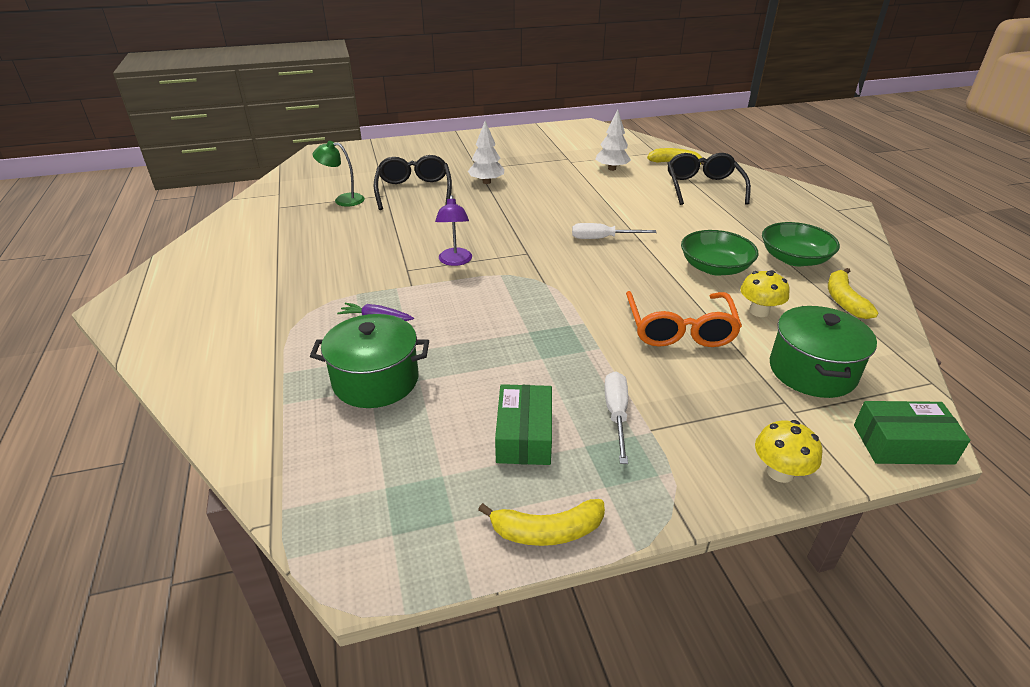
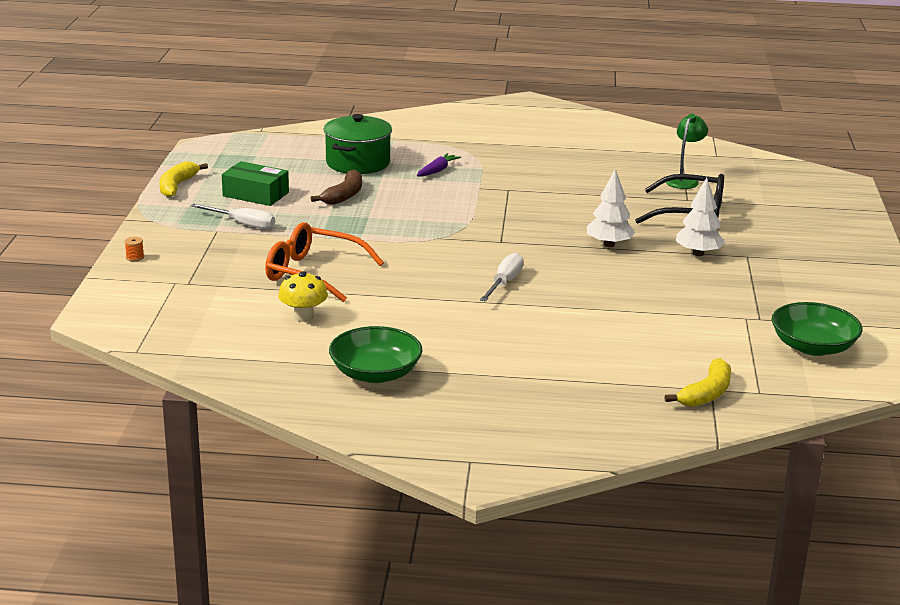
camera: 110 degrees right, 10 degrees down
(455, 261) = (509, 209): purple lamp -> none
(483, 363) = (344, 195): none -> brown banana
(611, 169) = (706, 339): white tree -> white tree (609, 244)
(703, 187) = (605, 386): black glasses -> none
(715, 267) = (396, 322): green bowl -> green bowl (813, 347)
(780, 472) = (135, 257): yellow mushroom -> orange spool
(812, 371) = (205, 307): green pot -> none
(844, 300) = (277, 366): yellow banana -> none
(902, 444) = (102, 307): green box -> none

